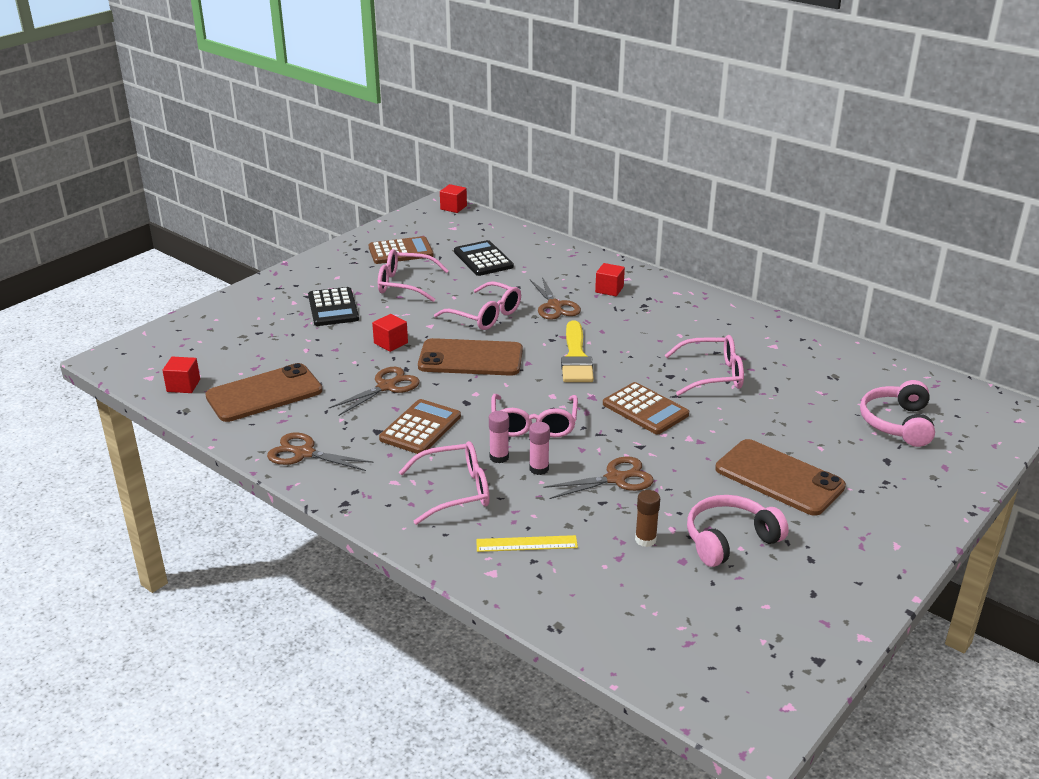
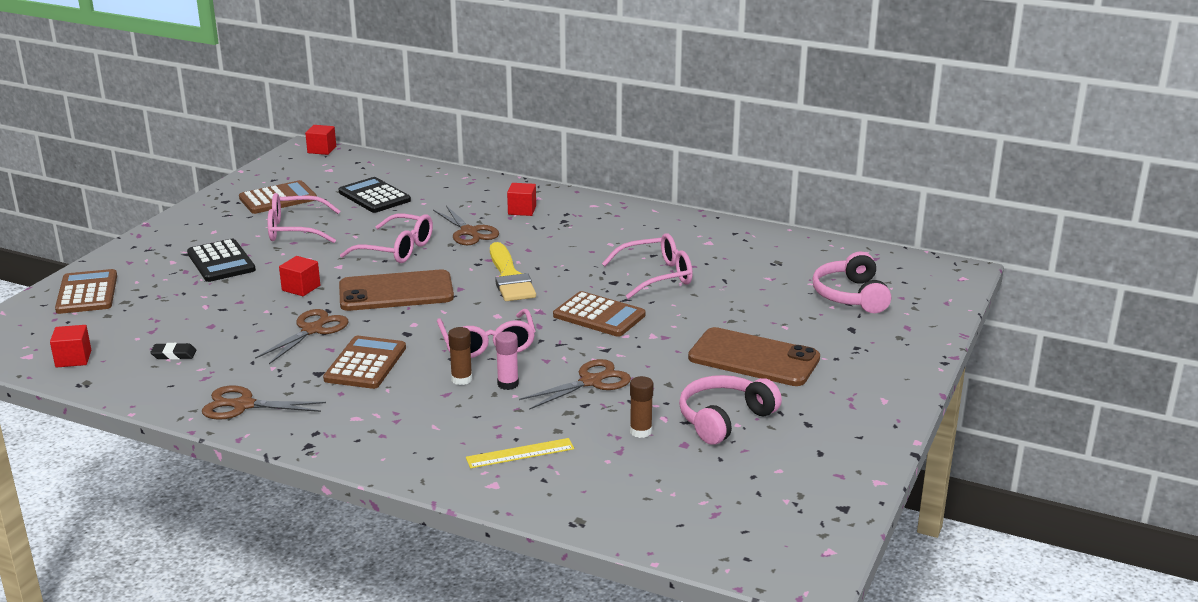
camera: 15 degrees left, 5 degrees down
(215, 323) = (87, 293): none -> brown calculator
(264, 394) = (174, 354): brown phone -> black eraser
(456, 491) = (426, 417): pink glasses -> none
(499, 457) = (461, 379): pink glue stick -> brown glue stick

